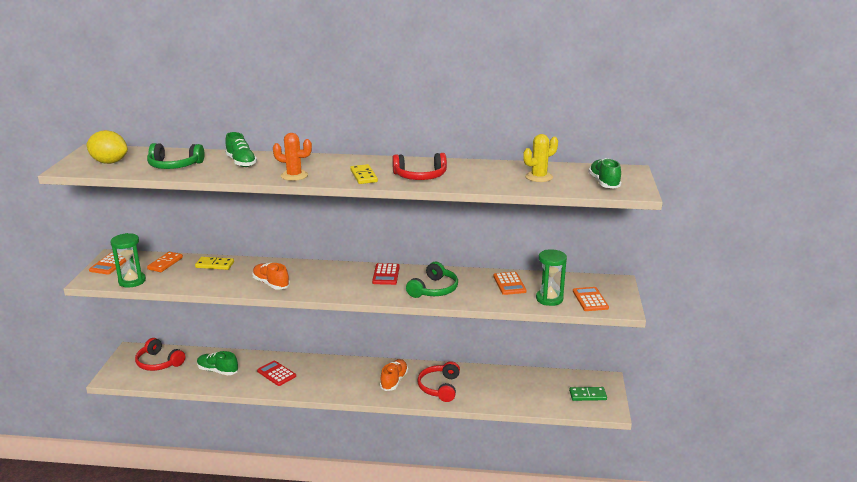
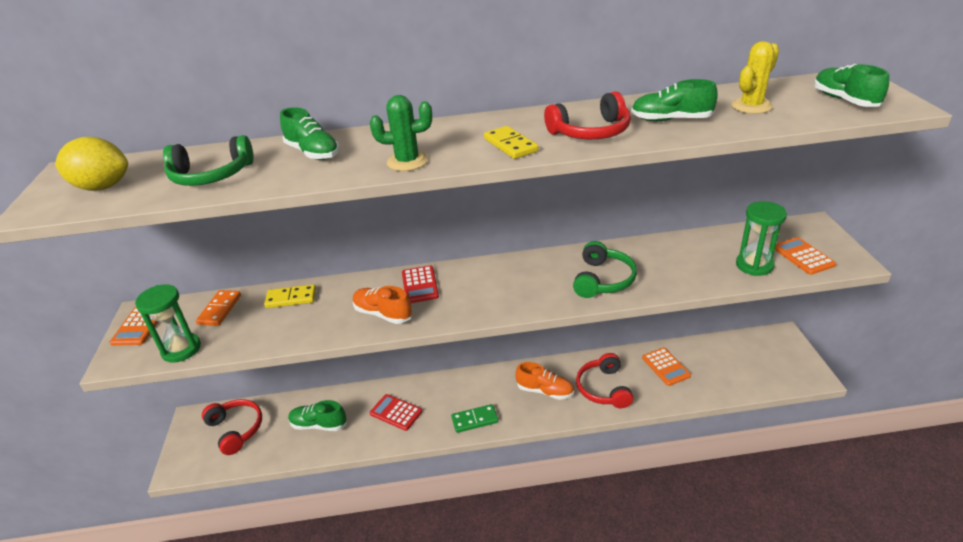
camera: 10 degrees left, 10 degrees up
(159, 363) = (236, 429): red headphones -> red headphones turned 150 degrees counterclockwise
(294, 176) = (407, 162): orange cactus -> green cactus
(386, 274) = (528, 269): red calculator -> red calculator (420, 285)
(394, 381) = (545, 391): orange shoe -> orange shoe turned 105 degrees clockwise
(478, 177) = (671, 120): none -> green shoe
(509, 284) = (690, 252): orange calculator -> orange calculator (666, 367)
(587, 395) = (776, 361): green domino -> green domino (475, 420)

